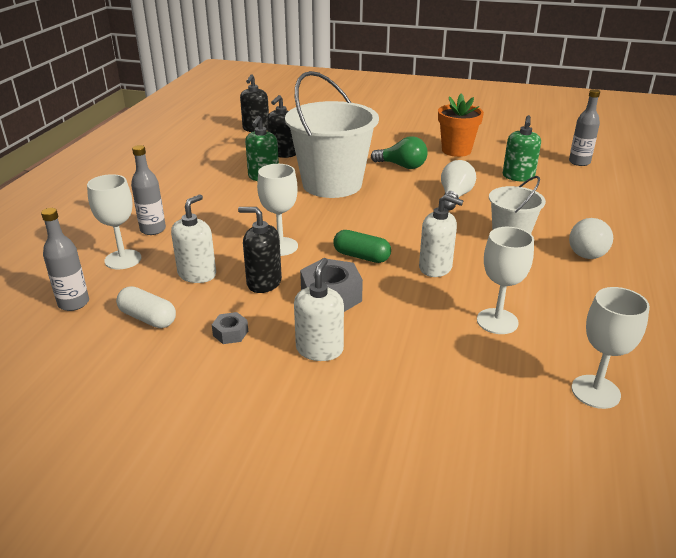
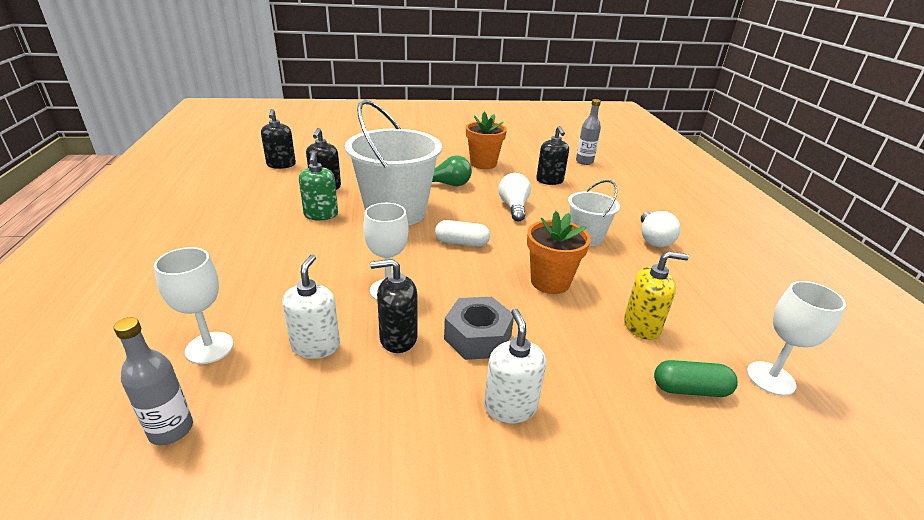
camera: 25 degrees left, 0 degrees up
(148, 318) = (287, 423): white capsule -> white capsule (461, 243)
(153, 229) = (228, 299): grey bottle -> none
(230, 333) = (401, 415): grey nut -> none
(361, 256) = (476, 284): green capsule -> green capsule (690, 389)
(435, 268) = (550, 282): white soap dispenser -> orange flower pot
(497, 321) = (642, 326): white goblet -> yellow soap dispenser
(518, 177) = (549, 181): green soap dispenser -> black soap dispenser

